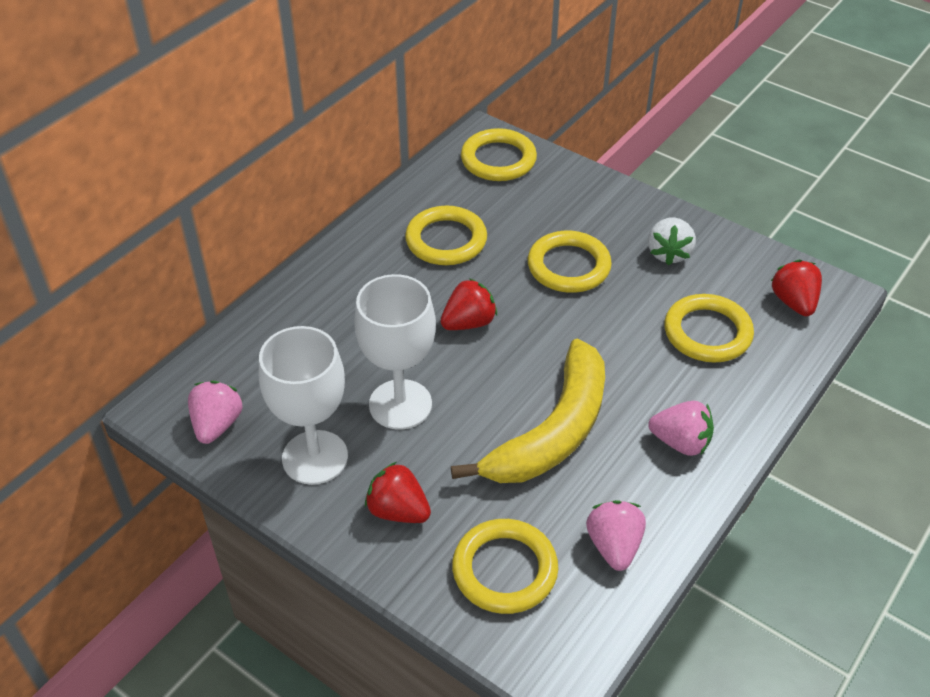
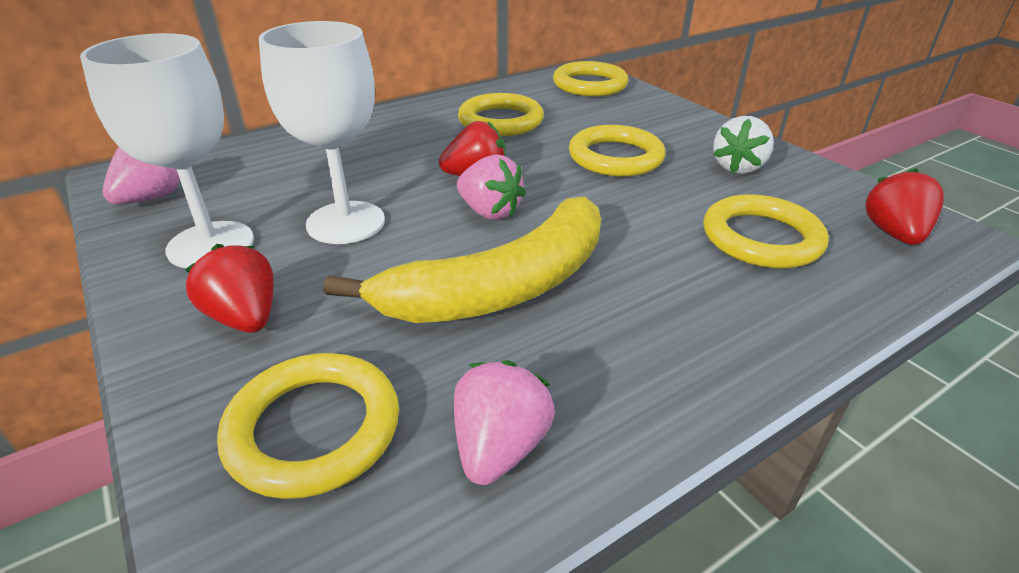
camera: 20 degrees right, 10 degrees down
(681, 442) = (675, 340): pink strawberry -> pink strawberry (489, 212)

